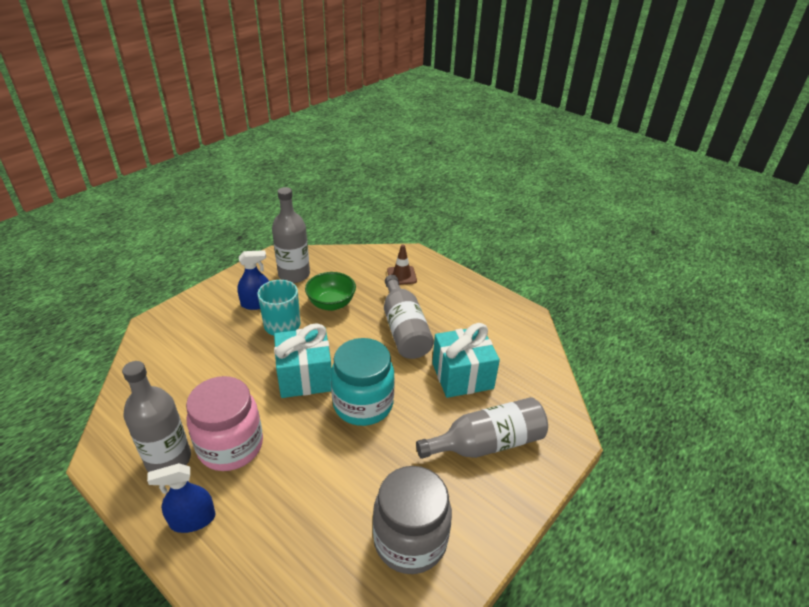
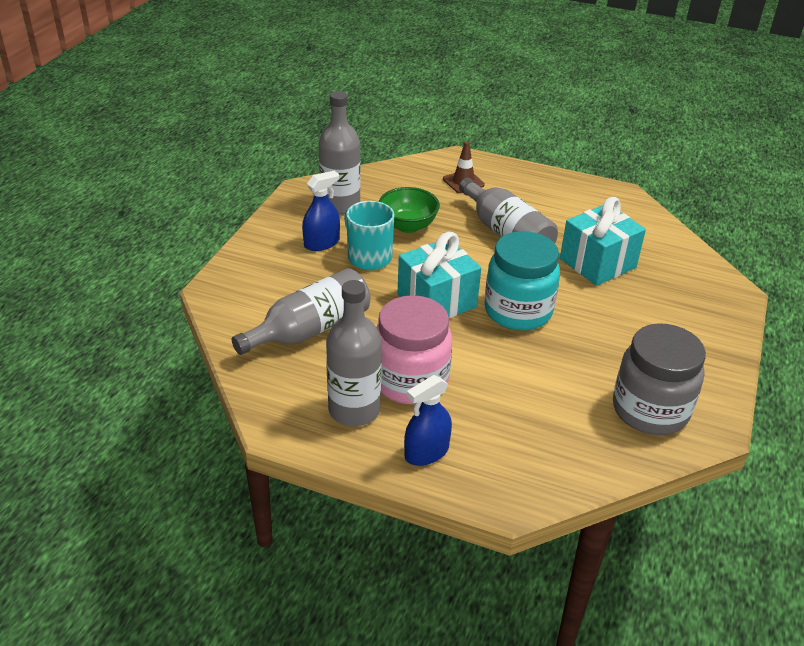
camera: 20 degrees left, 0 degrees up
(487, 443) = (663, 315): grey bottle -> grey bottle (310, 329)

